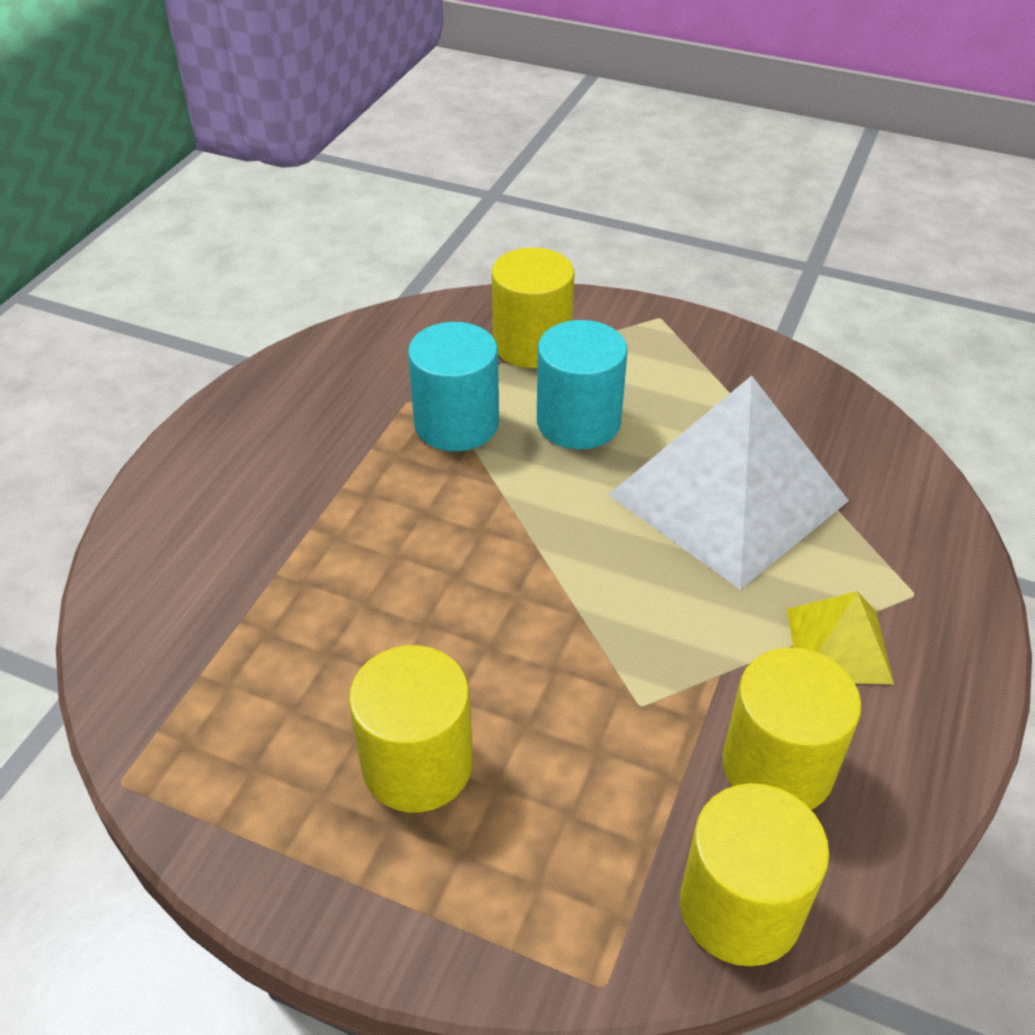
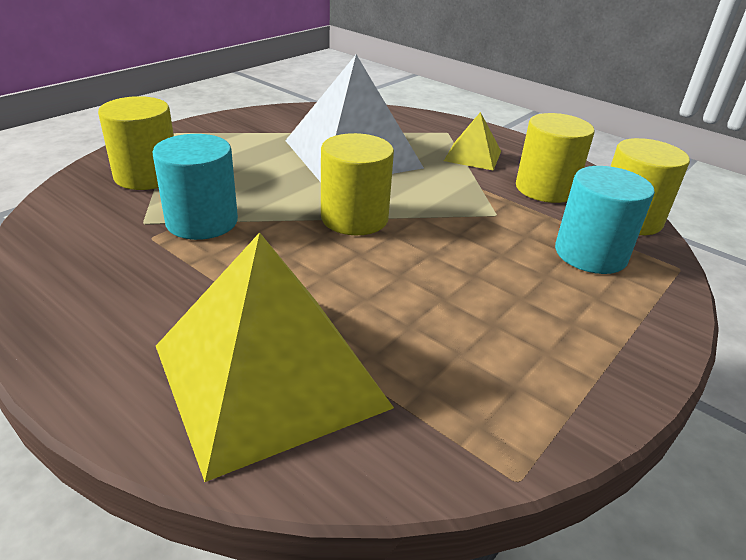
camera: 75 degrees left, 10 degrees down
(218, 563) = (269, 376): none -> yellow pyramid
(417, 764) = (525, 302): yellow cylinder -> yellow cylinder (354, 218)
(578, 422) = (246, 179): turquoise cylinder -> turquoise cylinder (590, 254)

